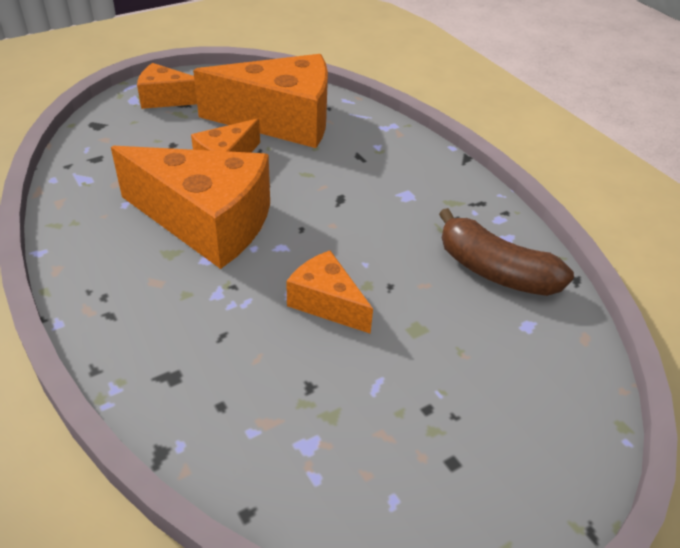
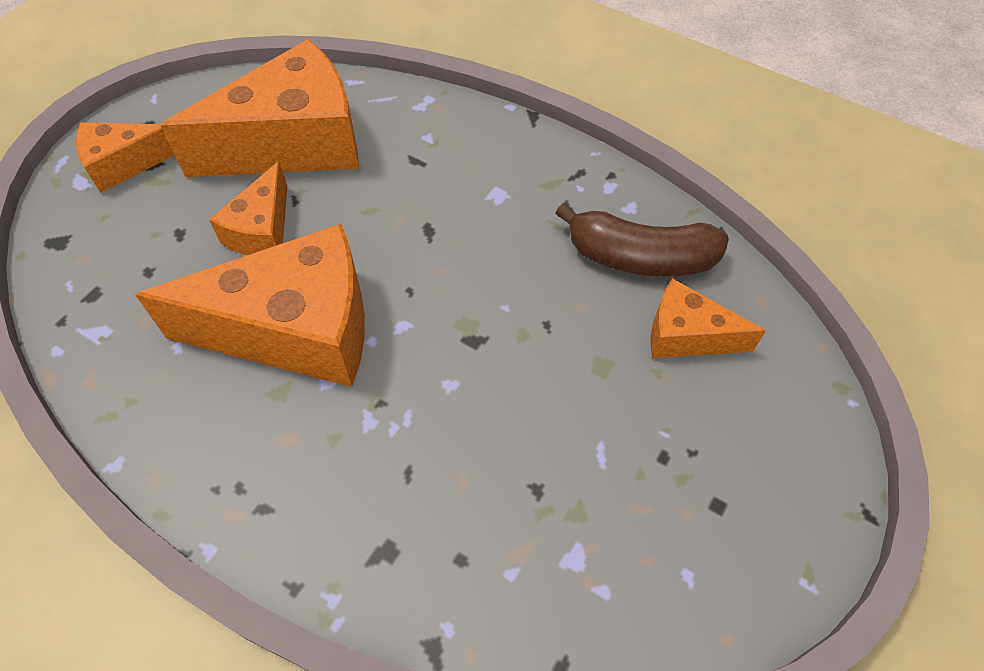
camera: 25 degrees left, 15 degrees up
(326, 303) = (494, 377): orange cheese -> orange cheese (686, 335)

